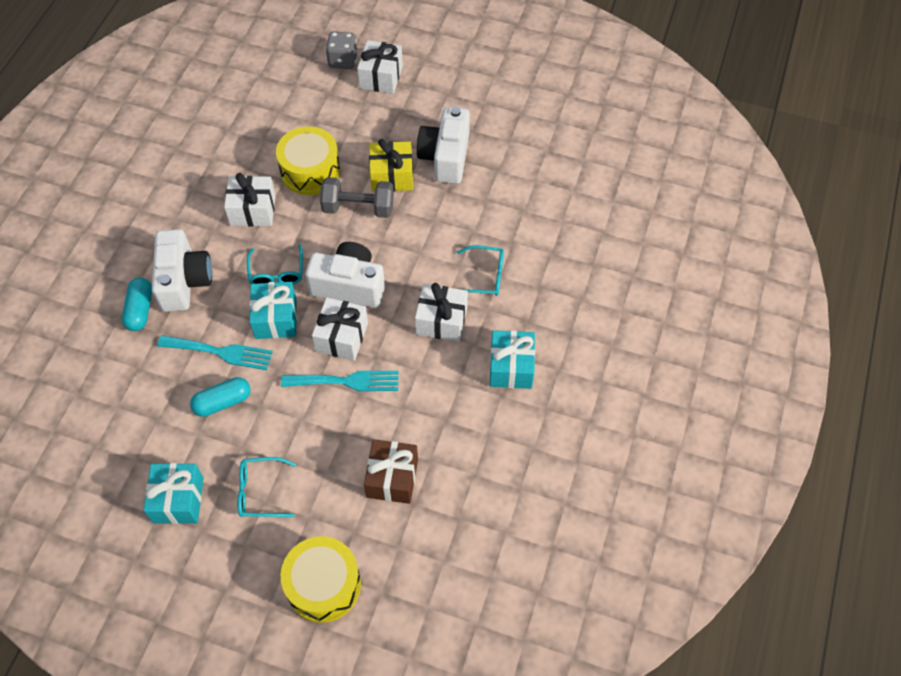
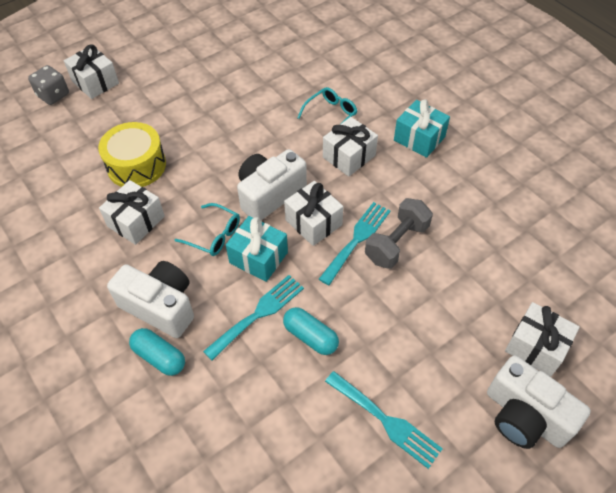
camera: 55 degrees left, 5 degrees down
(178, 500) = (386, 421): turquoise gift -> turquoise fork
(222, 402) = (310, 336): turquoise capsule -> turquoise capsule turned 60 degrees counterclockwise
(260, 491) = (419, 351): turquoise glasses -> none
(323, 585) = (536, 347): yellow drum -> white gift
(358, 208) = (202, 154): grey dumbbell -> grey dumbbell (396, 243)
(392, 176) = (193, 120): yellow gift -> none
(392, 478) = (466, 253): brown gift -> none
(445, 157) = (207, 84): white camera -> white camera (525, 416)

